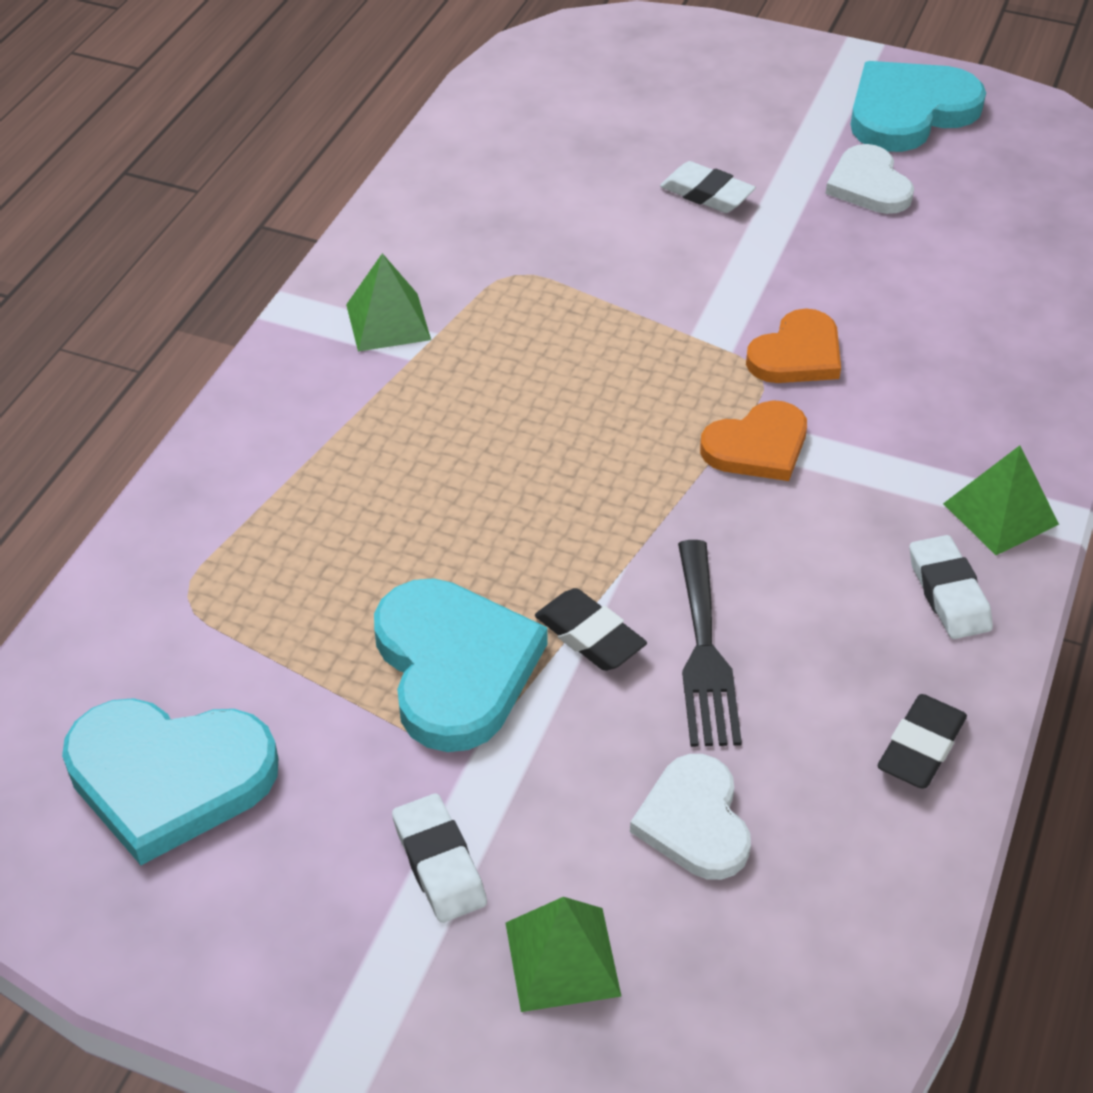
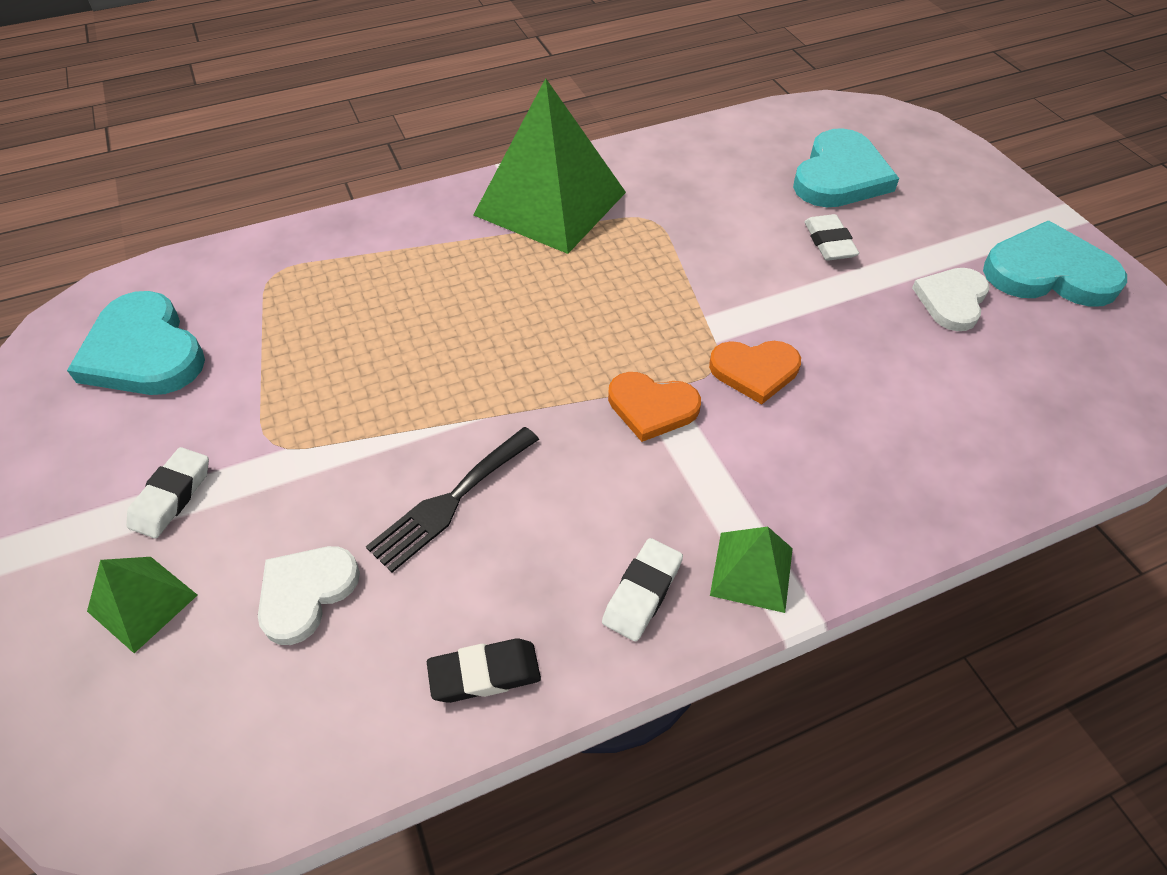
camera: 45 degrees right, 5 degrees up
(388, 322) = (550, 203): green pyramid -> green pyramid, size x2.16
(455, 667) = (325, 401): turquoise heart -> turquoise heart (840, 176)
(590, 636) = (408, 440): black eraser -> none

